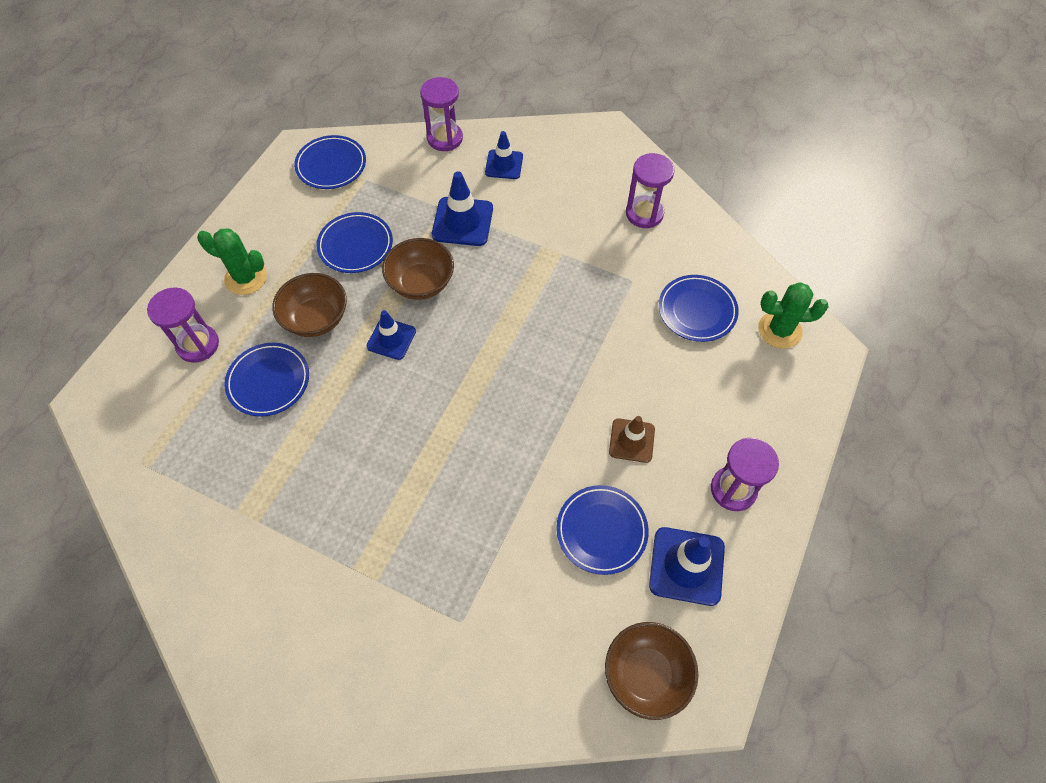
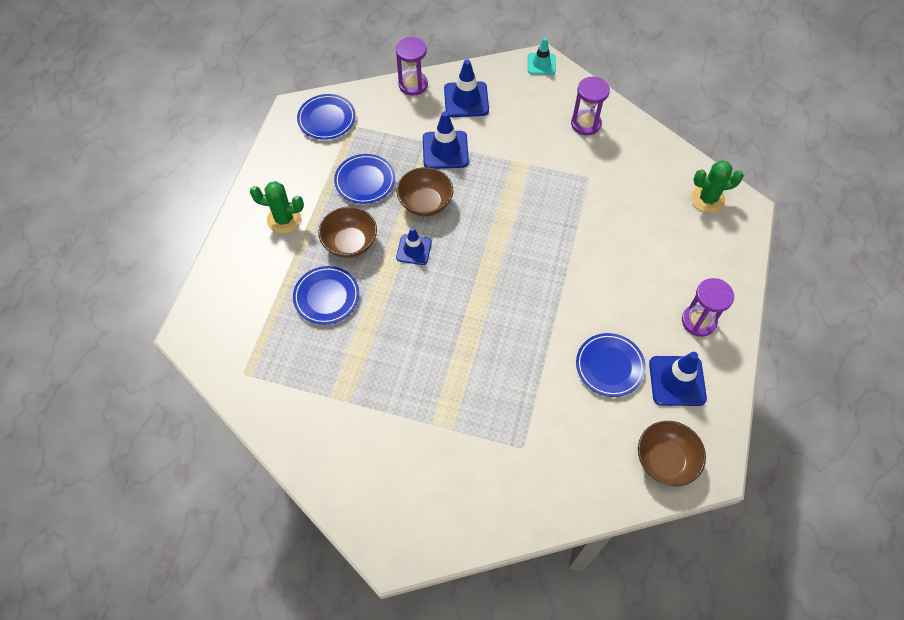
camera: 10 degrees left, 0 degrees up
(198, 345) = (261, 277): purple hourglass -> none
(504, 164) = (466, 100): blue traffic cone -> blue traffic cone, size x1.51
(606, 134) = (541, 64): none -> turquoise traffic cone
(631, 440) = (616, 298): brown traffic cone -> none
(697, 310) = (643, 193): blue plate -> none

